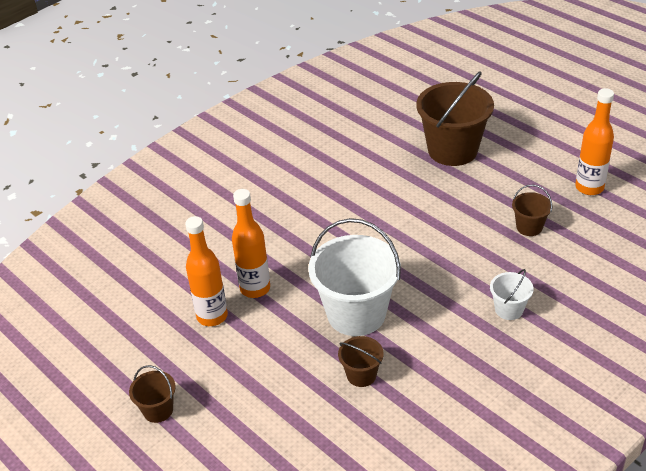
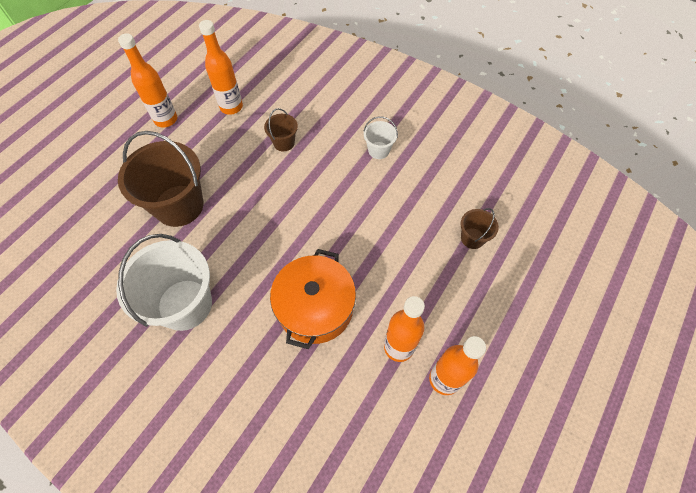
camera: 105 degrees left, 20 degrees up
(158, 410) = (566, 395): brown bucket -> none
(315, 235) = (315, 307): none -> orange pot
(356, 314) = (409, 253): white bucket -> white bucket (185, 304)
(571, 139) = (166, 119): none -> orange bottle

